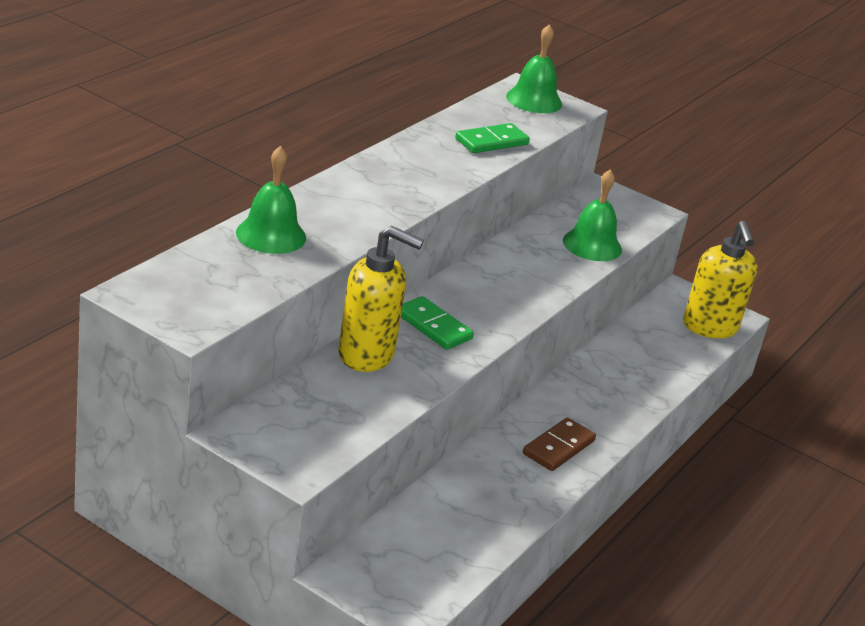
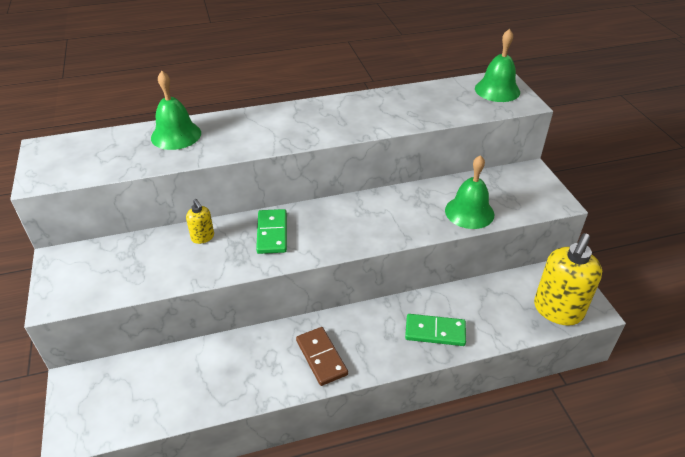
camera: 45 degrees right, 10 degrees up
(367, 355) = (203, 237): yellow soap dispenser -> yellow soap dispenser, size x0.47
(491, 142) = (420, 112): green domino -> green domino (435, 332)
(558, 447) = (321, 357): brown domino -> brown domino turned 75 degrees clockwise

